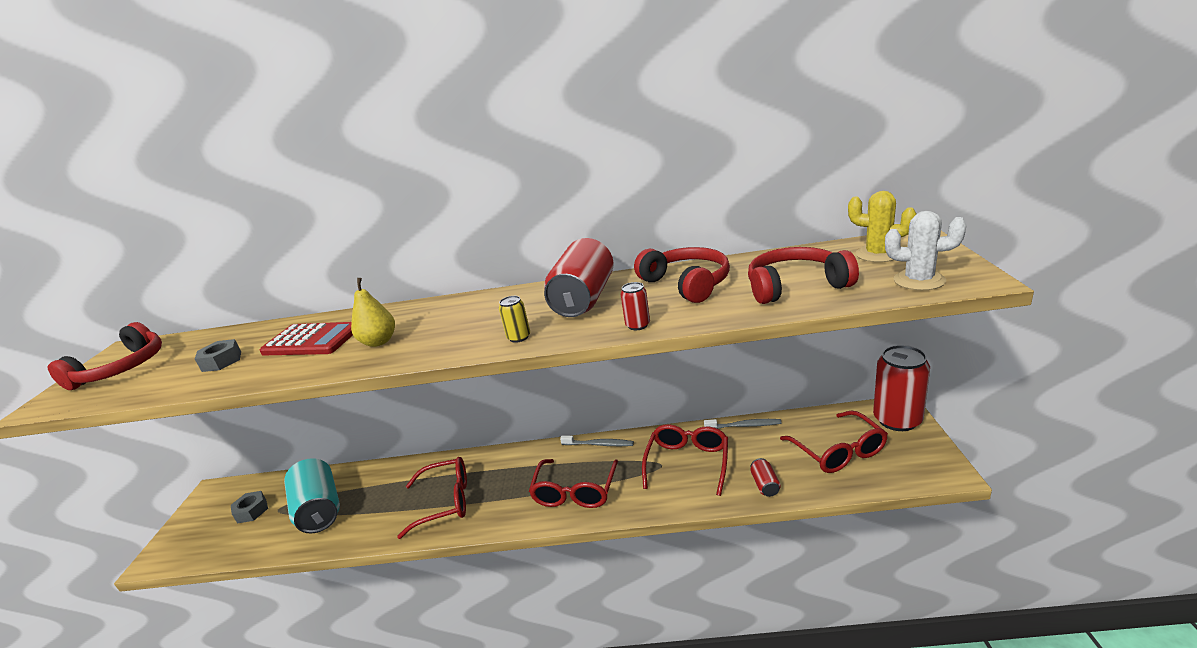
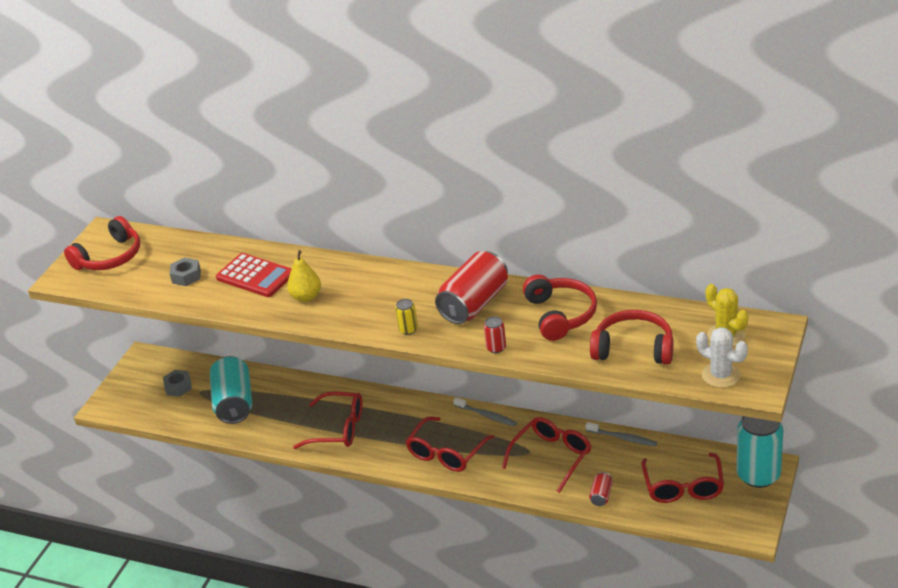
camera: 20 degrees right, 10 degrees up
(897, 420) = (758, 475): red can -> turquoise can

